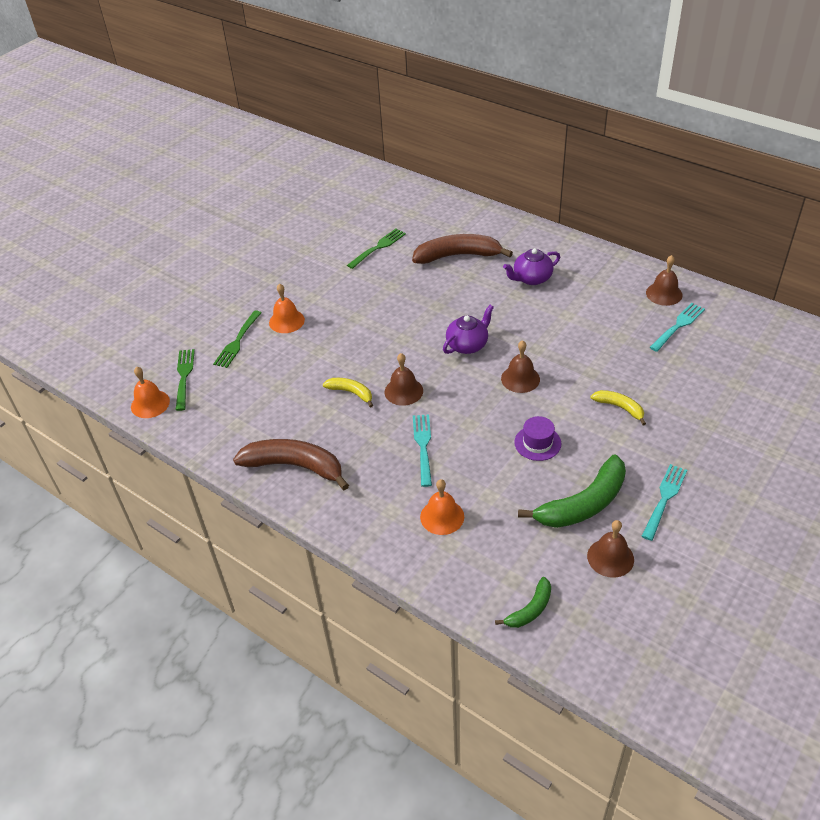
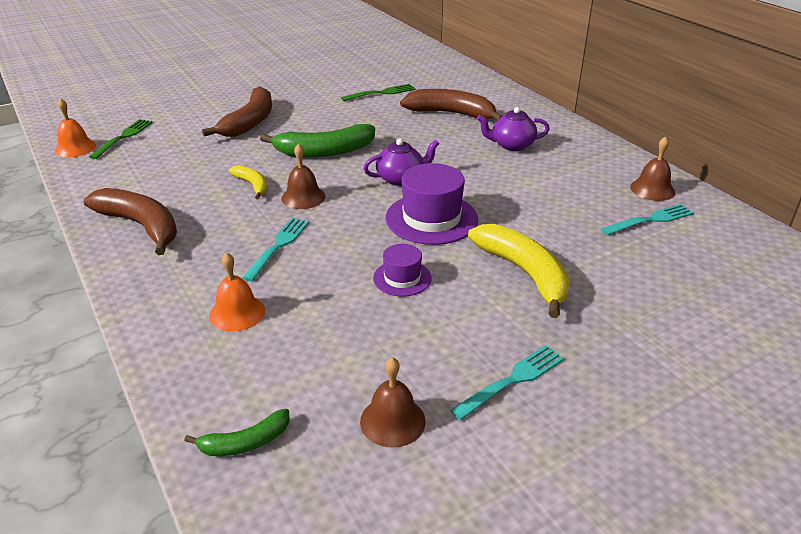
camera: 20 degrees right, 10 degrees down
(237, 341) = (194, 125): green fork -> none
(286, 321) = (250, 122): orange bell -> brown banana
(520, 379) = (431, 218): brown bell -> purple hat
(583, 504) = (405, 352): green banana -> green banana (324, 151)
(620, 408) = (524, 273): yellow banana -> yellow banana, size x1.89

